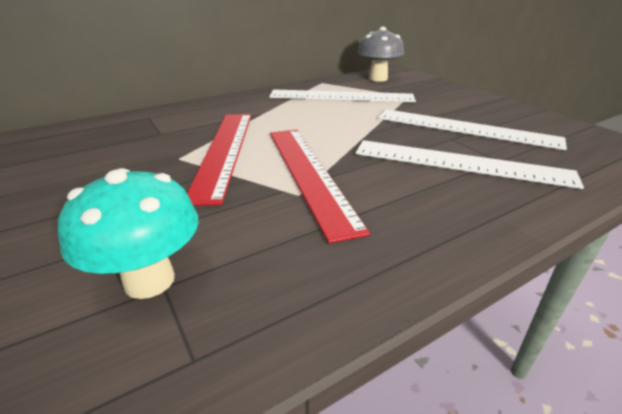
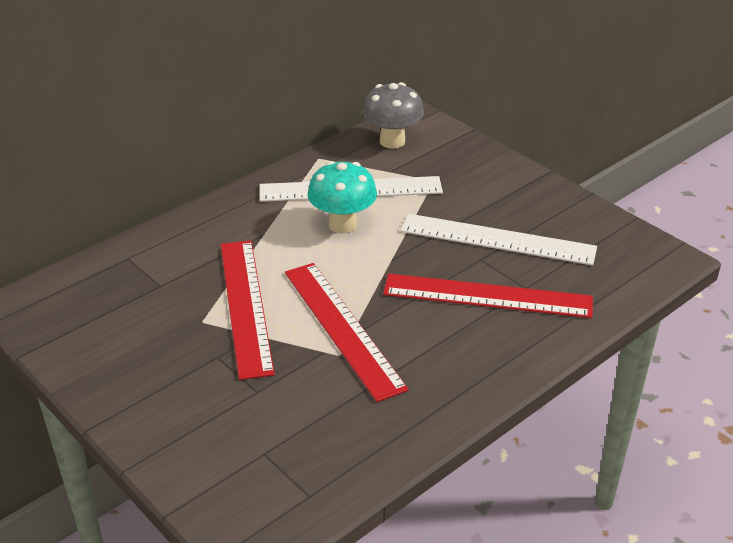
camera: 10 degrees left, 5 degrees up
(149, 280) = (251, 450): turquoise mushroom -> turquoise mushroom (342, 225)
(460, 163) = (487, 296): white ruler -> red ruler

